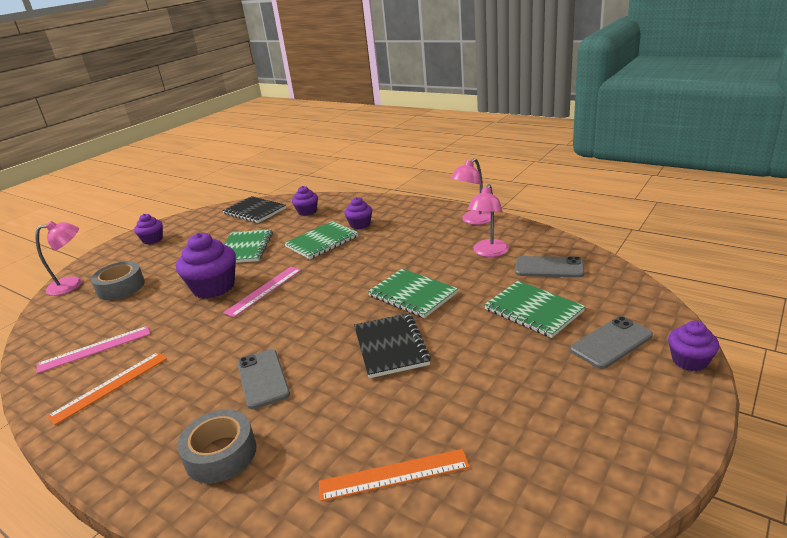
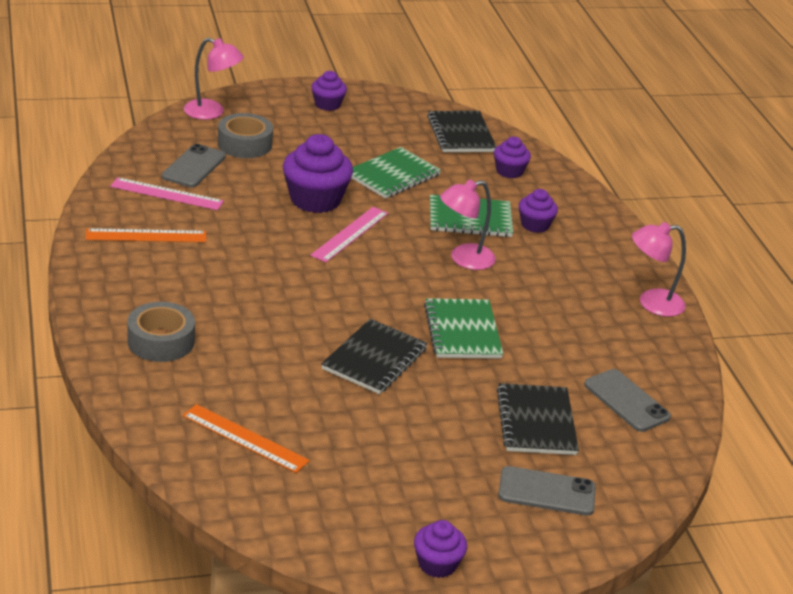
camera: 35 degrees right, 5 degrees up
(263, 379) = (250, 310): grey phone -> grey phone (194, 167)
(264, 290) = (350, 234): pink ruler -> pink ruler turned 45 degrees counterclockwise
(488, 252) = (600, 345): pink lamp -> pink lamp (464, 259)
(533, 310) = (536, 422): green notebook -> black notebook
(689, 361) = (579, 550): purple cupcake -> purple cupcake (437, 564)

